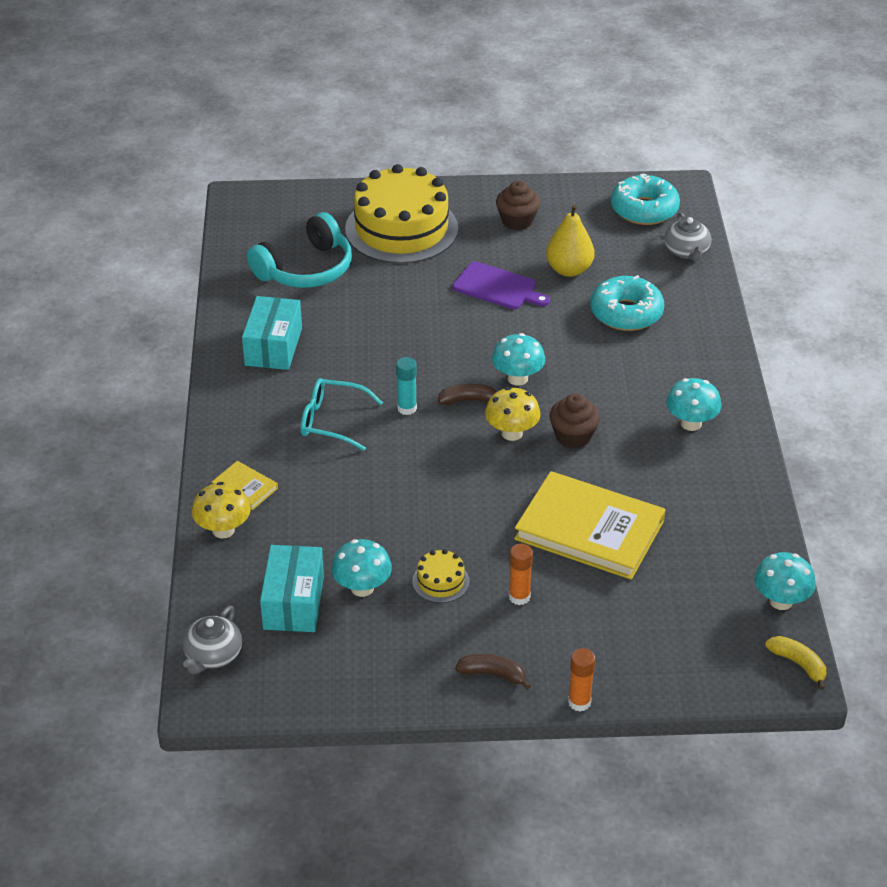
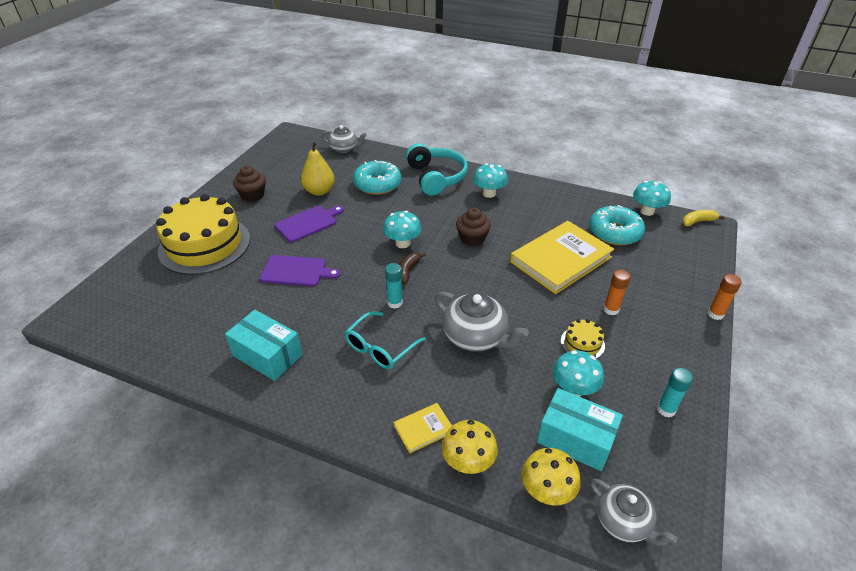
camera: 65 degrees left, 0 degrees up
(306, 269) = (195, 307): turquoise headphones -> turquoise headphones (436, 177)
(377, 670) = (666, 409): none -> turquoise glue stick
(394, 489) = (475, 337): none -> grey teapot
(406, 314) = (296, 271): none -> purple cutting board
(493, 674) = (682, 346): brown banana -> none
(512, 433) = (453, 262): yellow mushroom -> yellow mushroom (546, 491)
(644, 209) = (294, 150): turquoise donut -> turquoise donut (615, 232)

